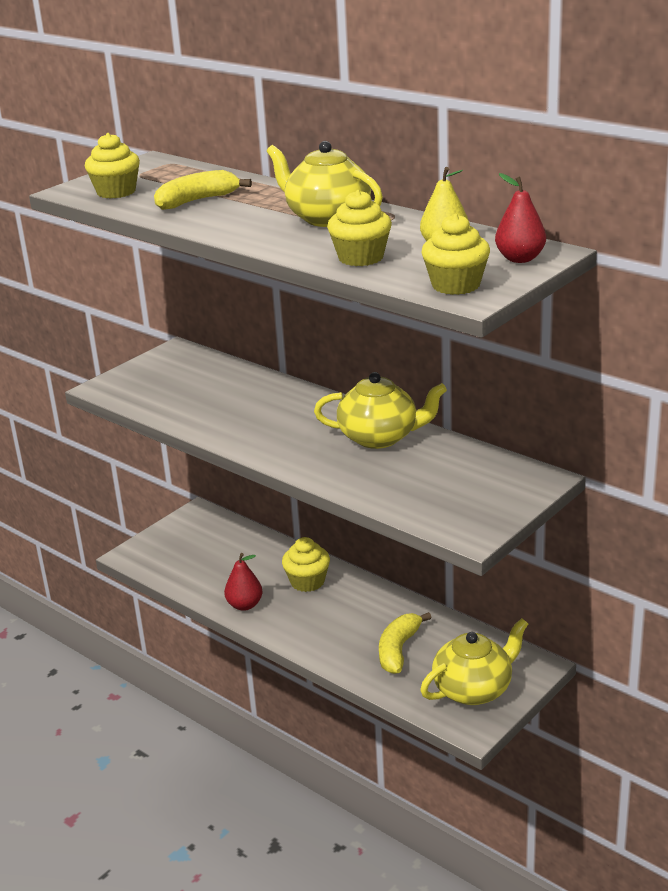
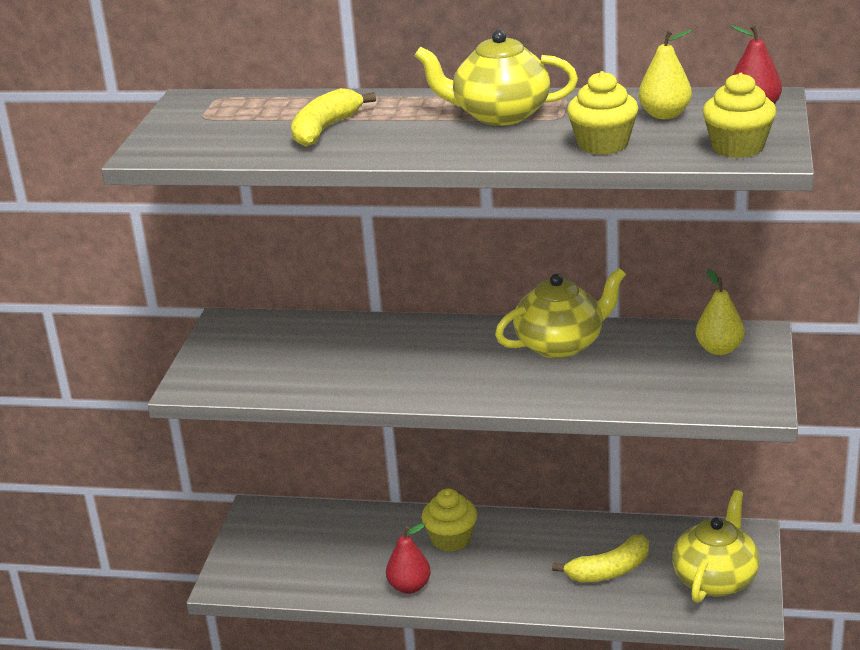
camera: 30 degrees left, 0 degrees up
(116, 192) = (210, 141): yellow cupcake -> none
(398, 650) = (609, 570): yellow banana -> yellow banana turned 105 degrees counterclockwise
(496, 480) = (719, 349): none -> yellow pear

